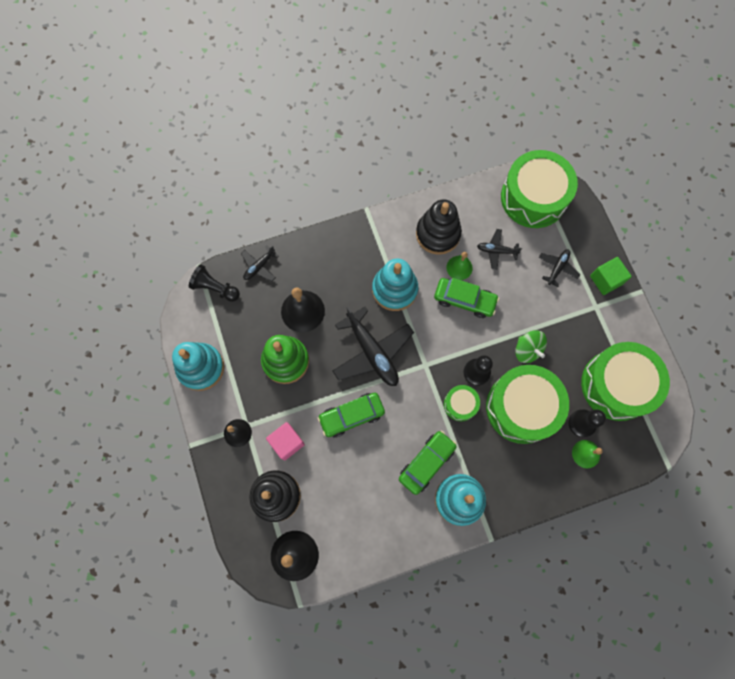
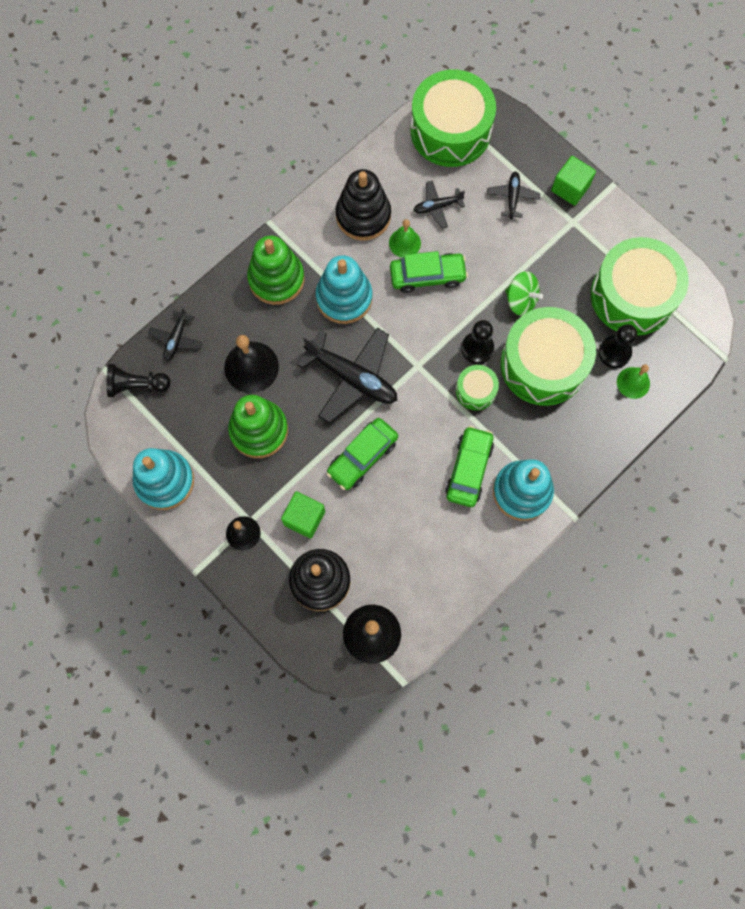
camera: 25 degrees left, 0 degrees up
(287, 442) = (304, 518): pink cube -> green cube
(352, 253) = (276, 279): none -> green stacking toy

